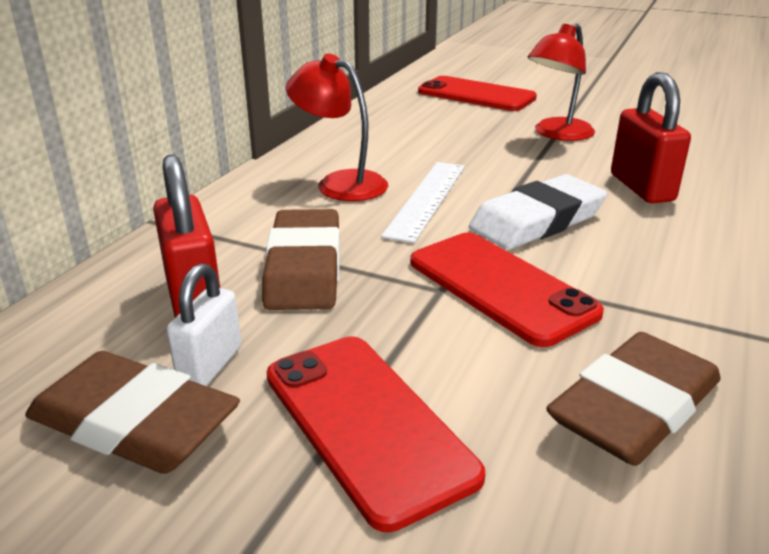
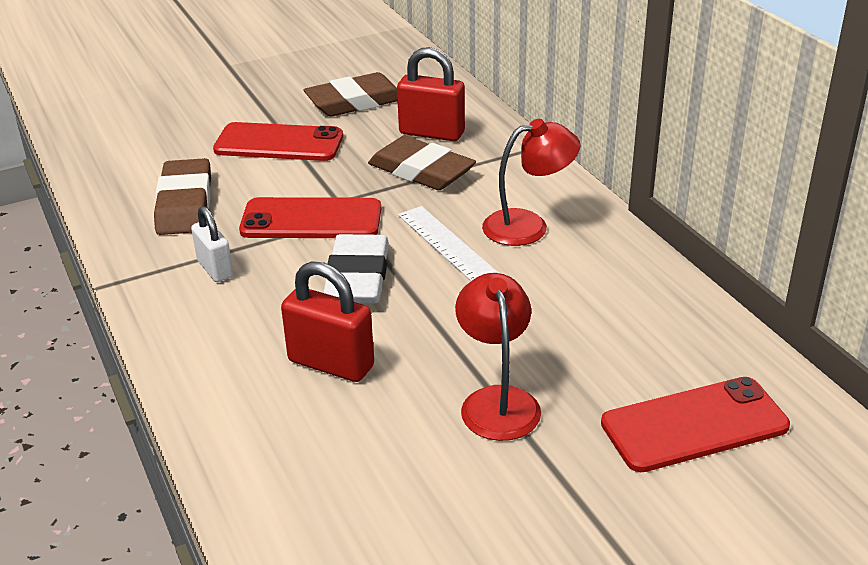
camera: 130 degrees right, 5 degrees up
(210, 365) = (369, 124): white padlock -> white padlock (215, 269)

